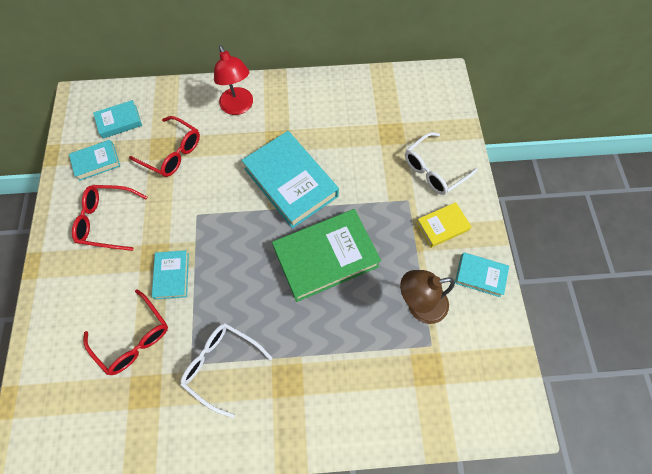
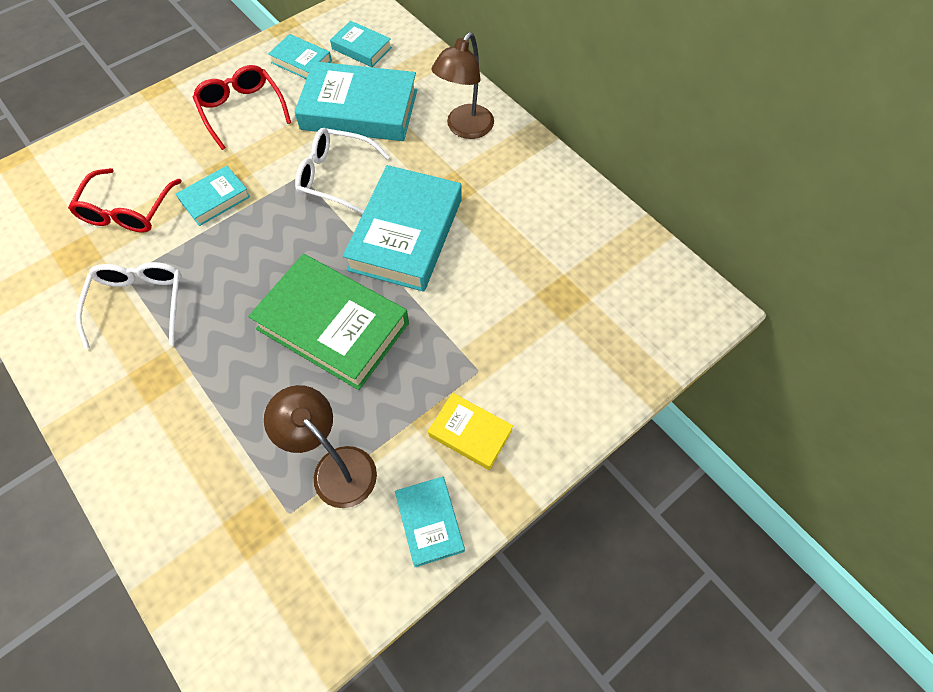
camera: 55 degrees right, 5 degrees down
(172, 152) = (359, 110): red glasses -> turquoise book
(239, 107) = (465, 129): red lamp -> brown lamp
(434, 169) = (549, 376): white glasses -> white glasses (336, 177)

